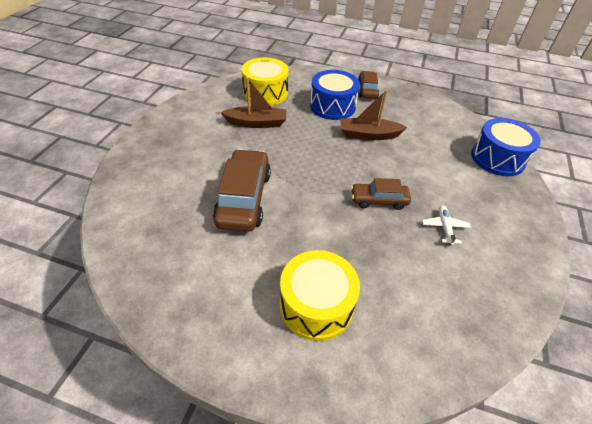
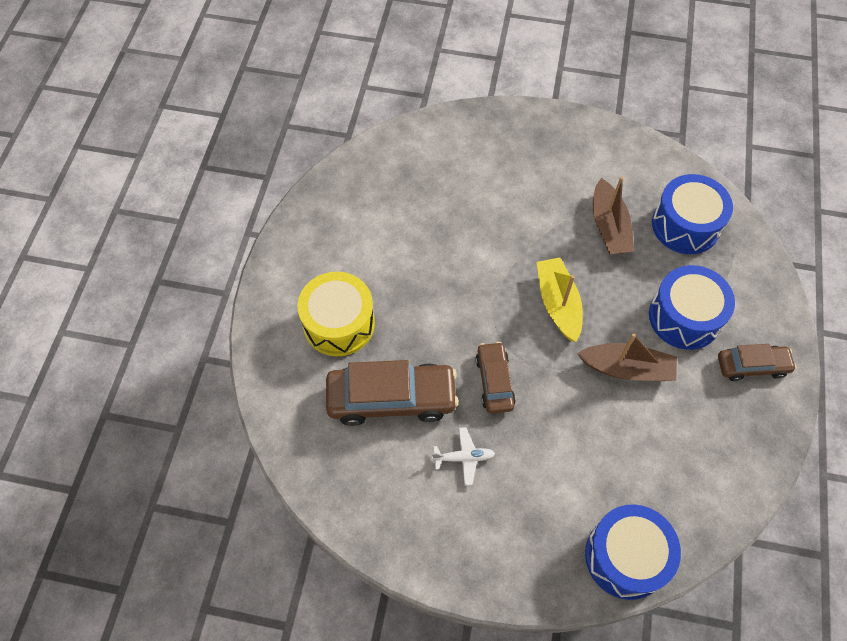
camera: 85 degrees right, 15 degrees up
(244, 198) = (466, 238): brown car -> brown car (391, 399)
(265, 93) = (685, 225): yellow drum -> blue drum
(315, 157) = (558, 303): none -> yellow boat
(368, 135) = (627, 368): brown boat -> brown boat turned 105 degrees clockwise

